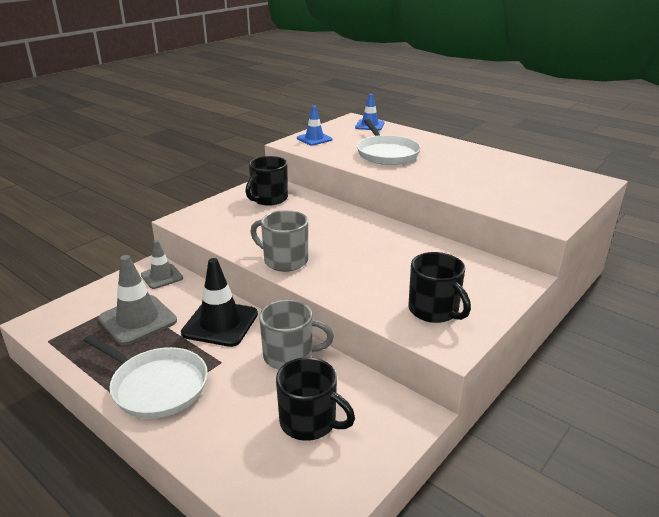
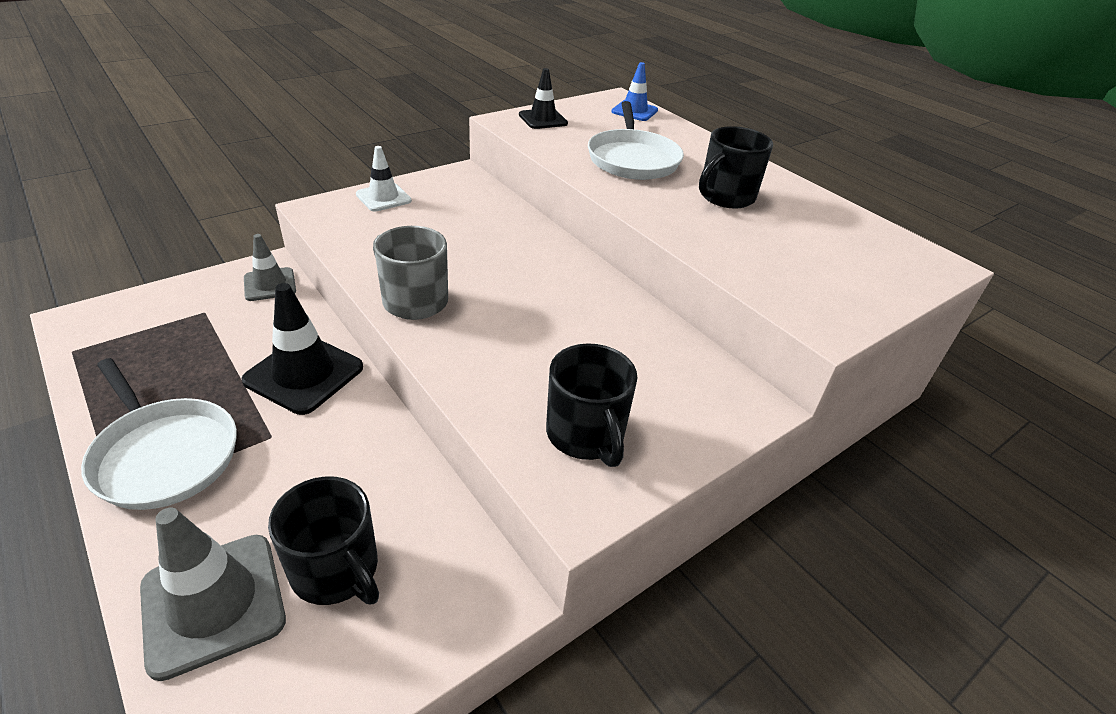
camera: 10 degrees right, 10 degrees up
(138, 320) = (201, 344): grey traffic cone -> grey traffic cone (213, 603)
(224, 206) = (383, 197): none -> white traffic cone
(268, 199) = (449, 198): black mug -> black mug (725, 197)
(290, 356) = (369, 449): grey mug -> none
(314, 139) = (543, 119): blue traffic cone -> black traffic cone

